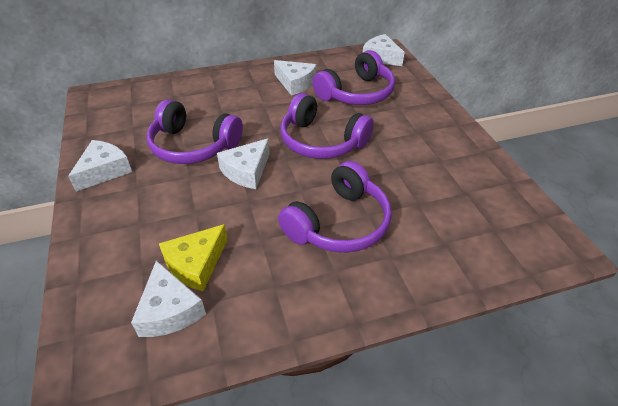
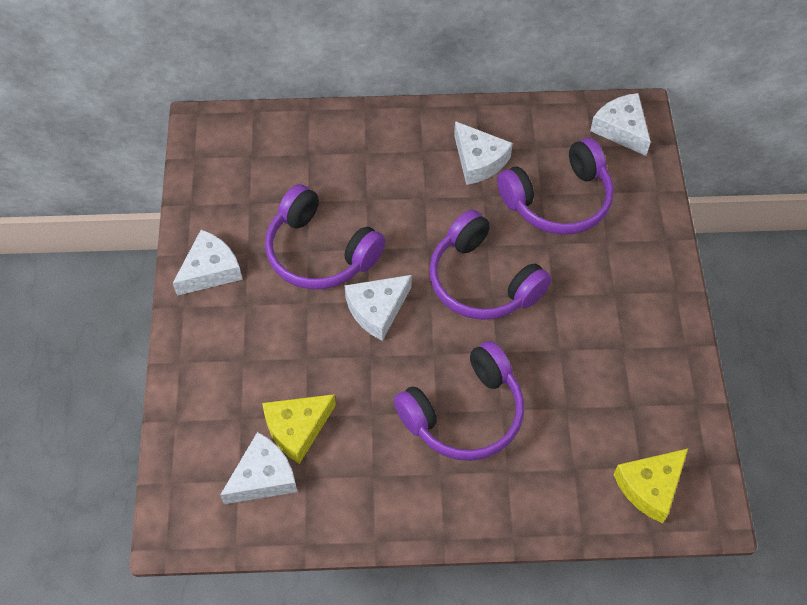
camera: 15 degrees right, 15 degrees up
(169, 310) = (263, 477): white cheese -> white cheese turned 120 degrees counterclockwise
(510, 242) = (650, 487): none -> yellow cheese

